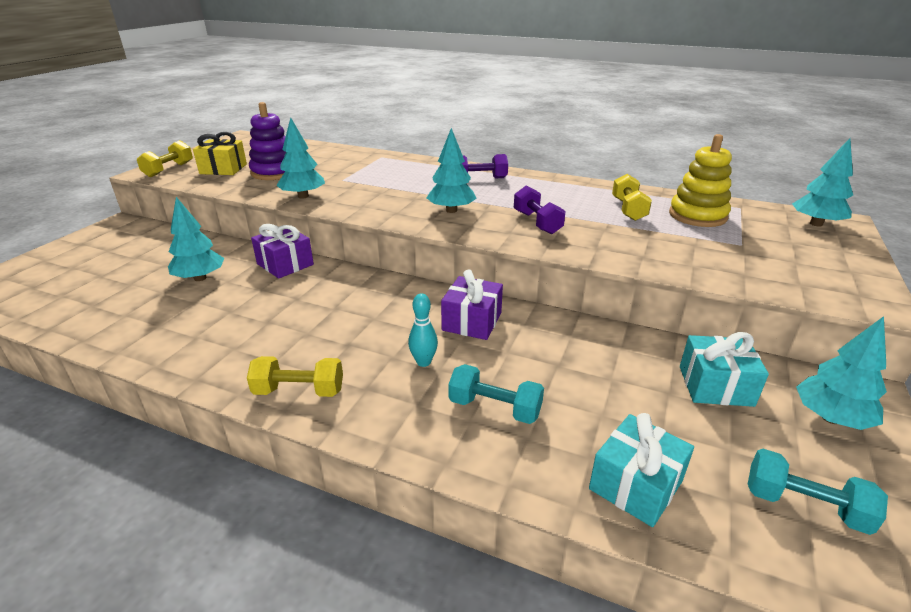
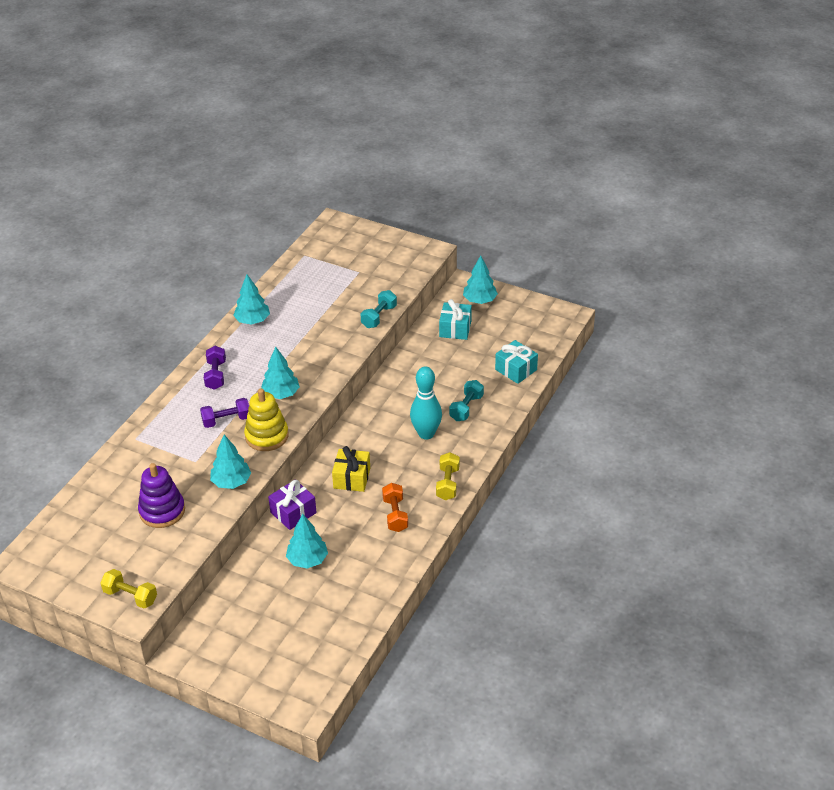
camera: 85 degrees left, 10 degrees up
(223, 169) = (141, 552): yellow gift -> yellow gift (352, 478)
(248, 339) = (395, 515): none -> orange dumbbell
(423, 362) = (426, 434): turquoise bowling pin -> turquoise bowling pin, size x1.88
(472, 321) = (387, 412): purple gift -> none
(537, 222) = (311, 353): purple dumbbell -> purple dumbbell (226, 420)
(628, 209) = (297, 306): yellow dumbbell -> none
(697, 216) = (314, 277): yellow stacking toy -> yellow stacking toy (266, 436)
(804, 505) = (527, 326): turquoise dumbbell -> turquoise dumbbell (379, 317)
(816, 224) = (336, 233): turquoise tree -> turquoise tree (252, 321)

